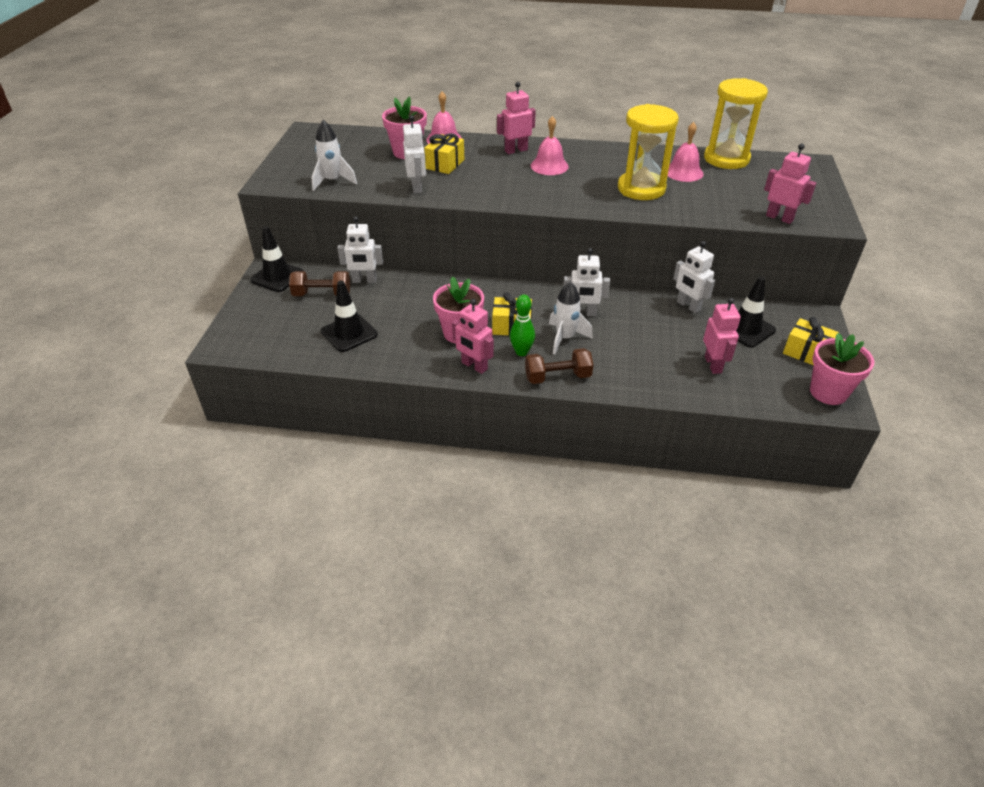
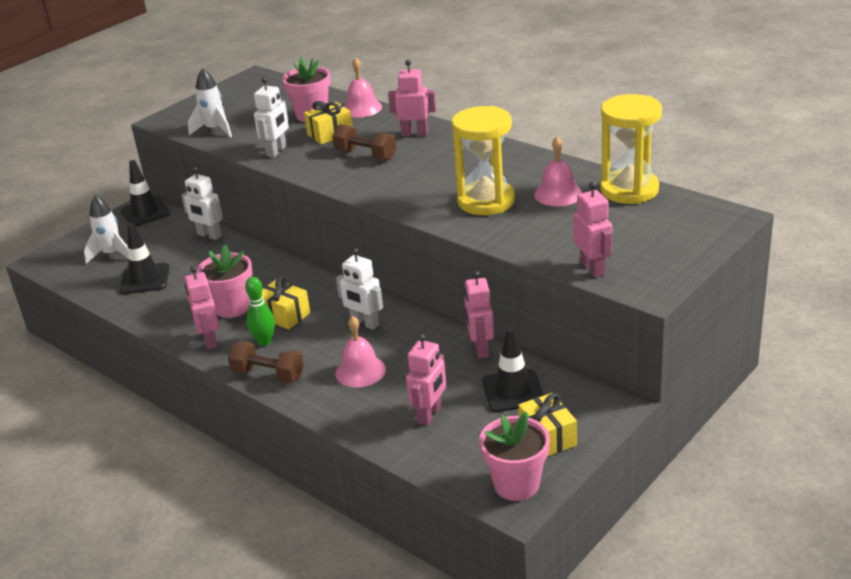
camera: 35 degrees right, 10 degrees down
(322, 294) = (162, 238): brown dumbbell -> brown dumbbell (365, 155)
(549, 166) = (426, 156): pink bell -> pink bell (360, 371)
(565, 338) = (318, 342): white rocket -> white rocket (112, 254)
(688, 306) = (480, 349): white robot -> pink robot

